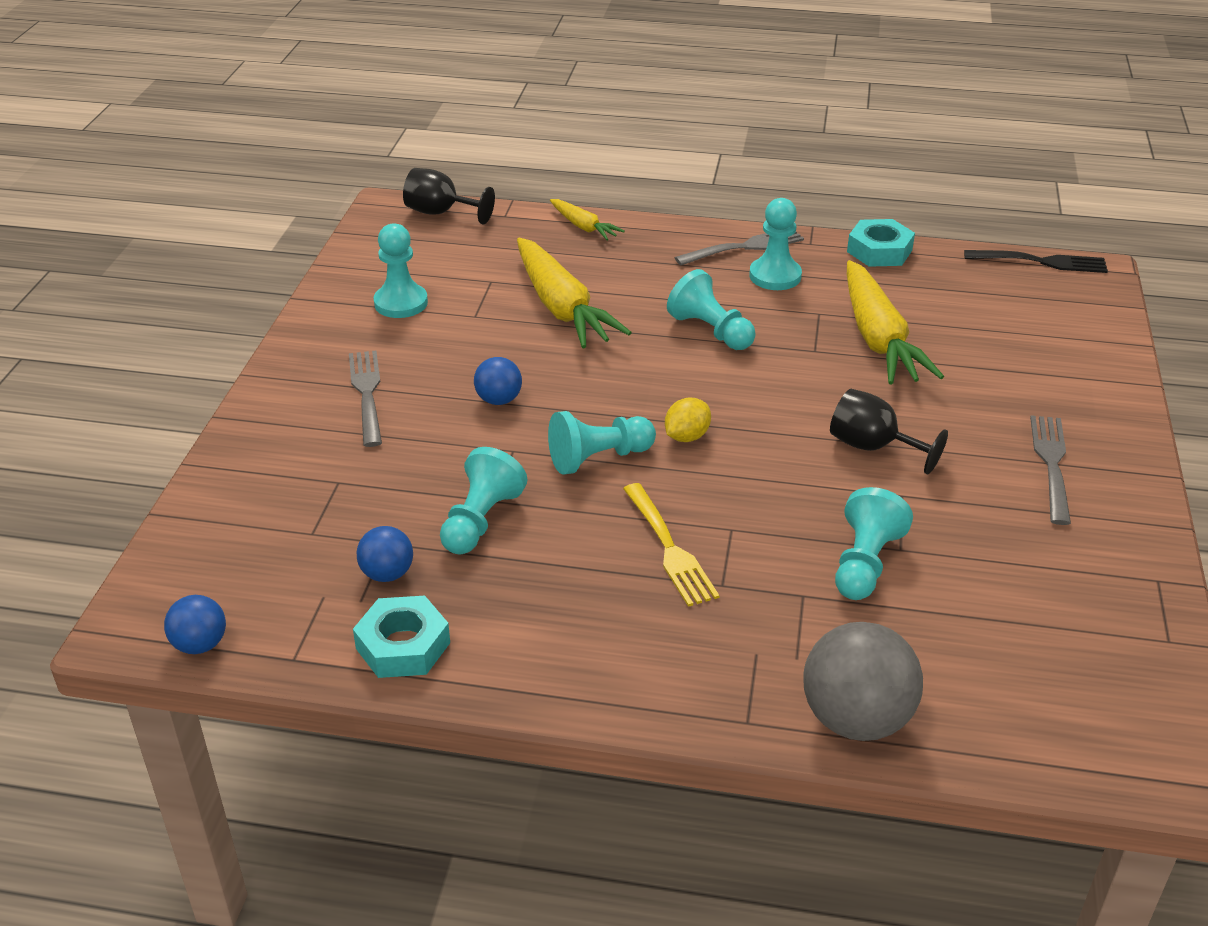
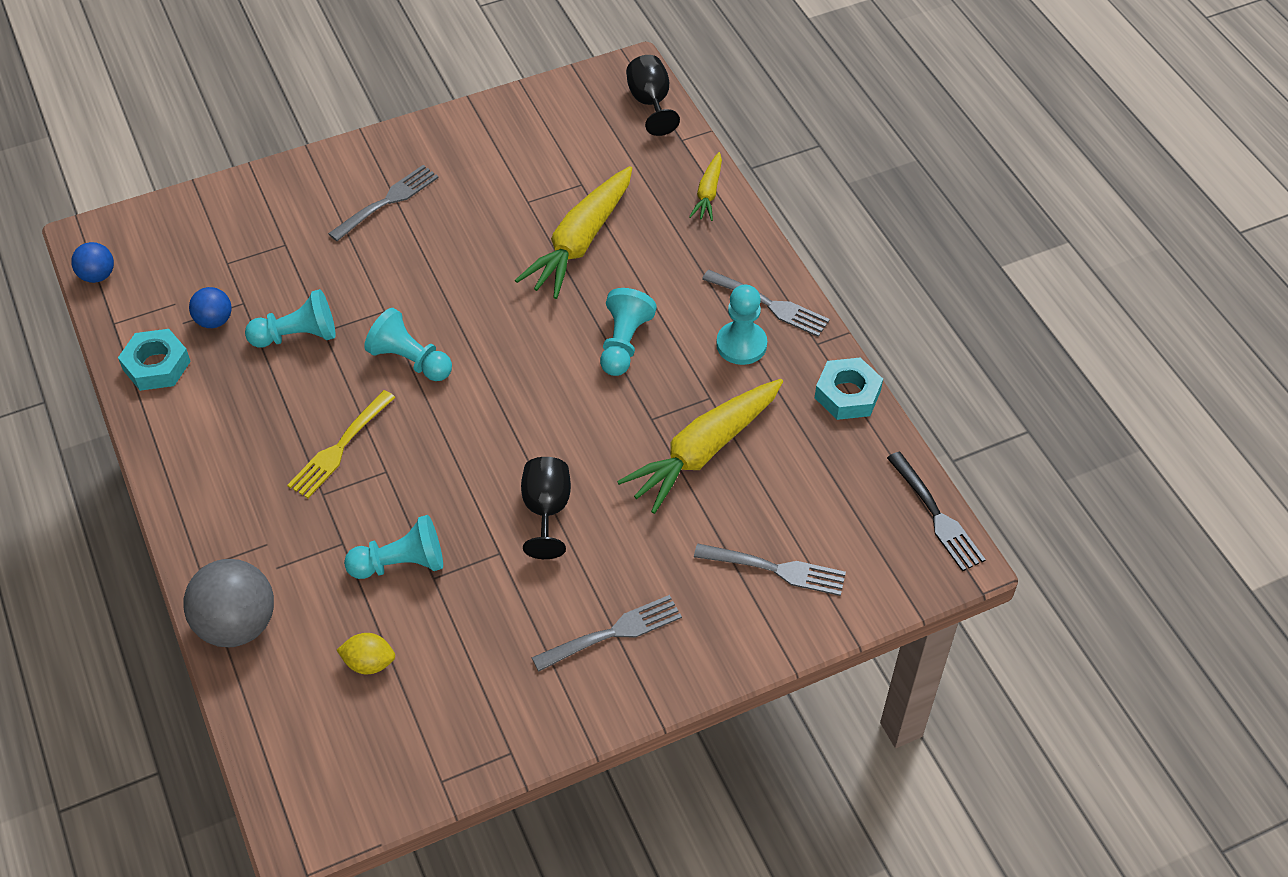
camera: 55 degrees right, 15 degrees up
(401, 303) = (509, 154): turquoise pawn -> none
(499, 400) = (435, 272): blue ball -> none
(686, 437) = (473, 395): yellow lemon -> yellow lemon (369, 663)
(1041, 353) = (774, 569): none -> grey fork

